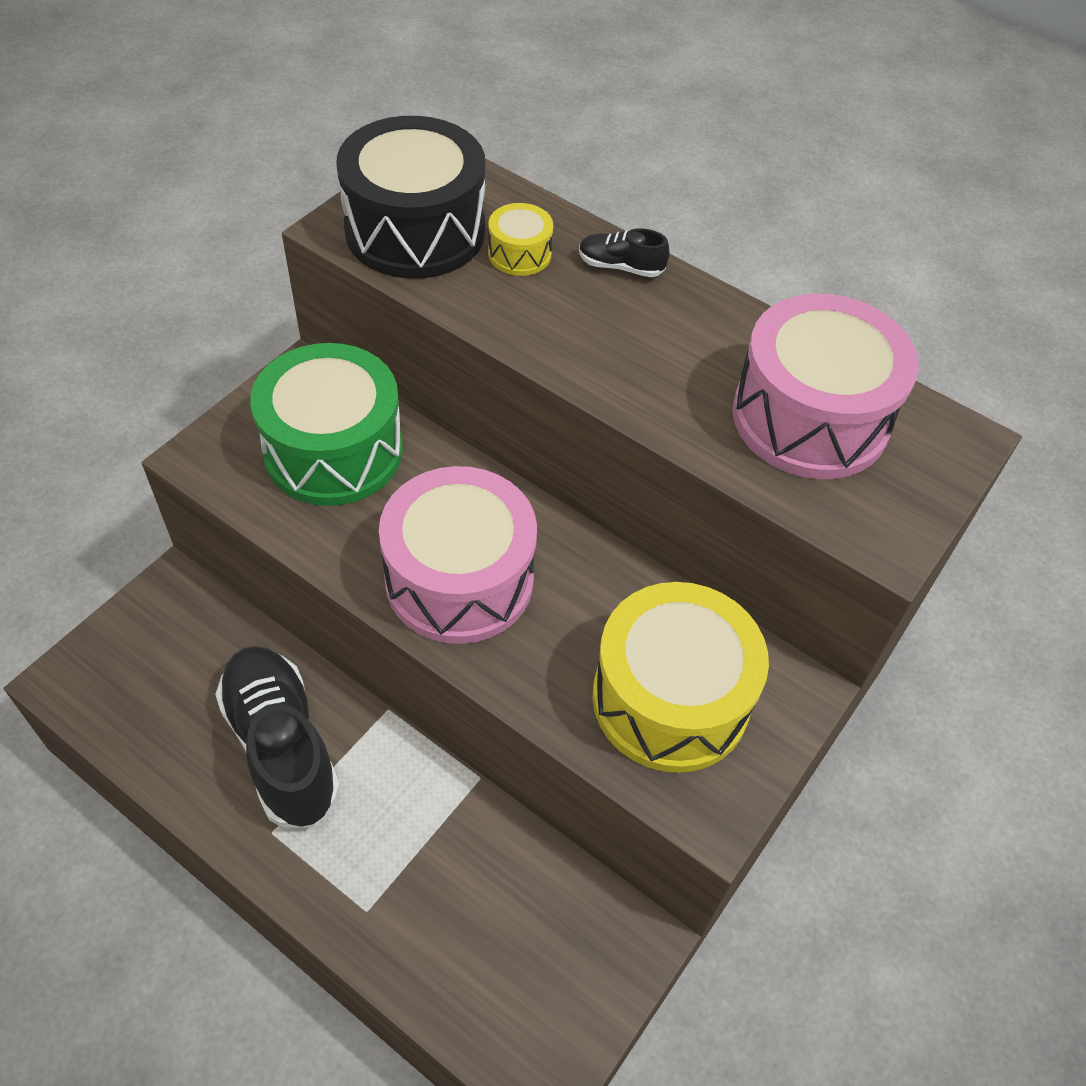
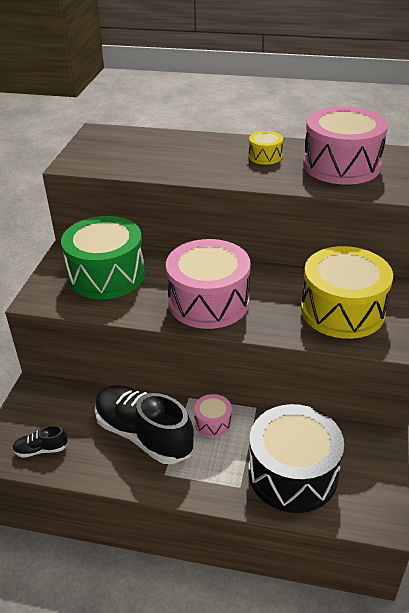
camera: 20 degrees left, 15 degrees down
(396, 774) = (213, 422): none -> pink drum
(415, 231) = (109, 155): black drum -> black drum (292, 473)
(519, 254) = (166, 150): yellow drum -> yellow drum (265, 156)
(620, 267) = (216, 142): black shoe -> black shoe (41, 449)

